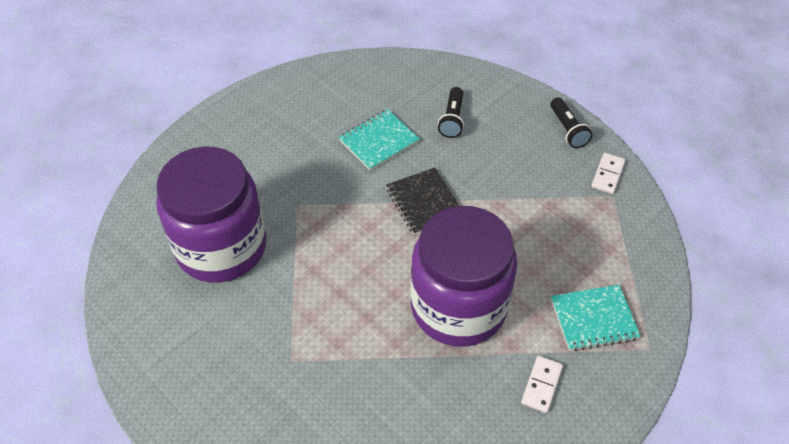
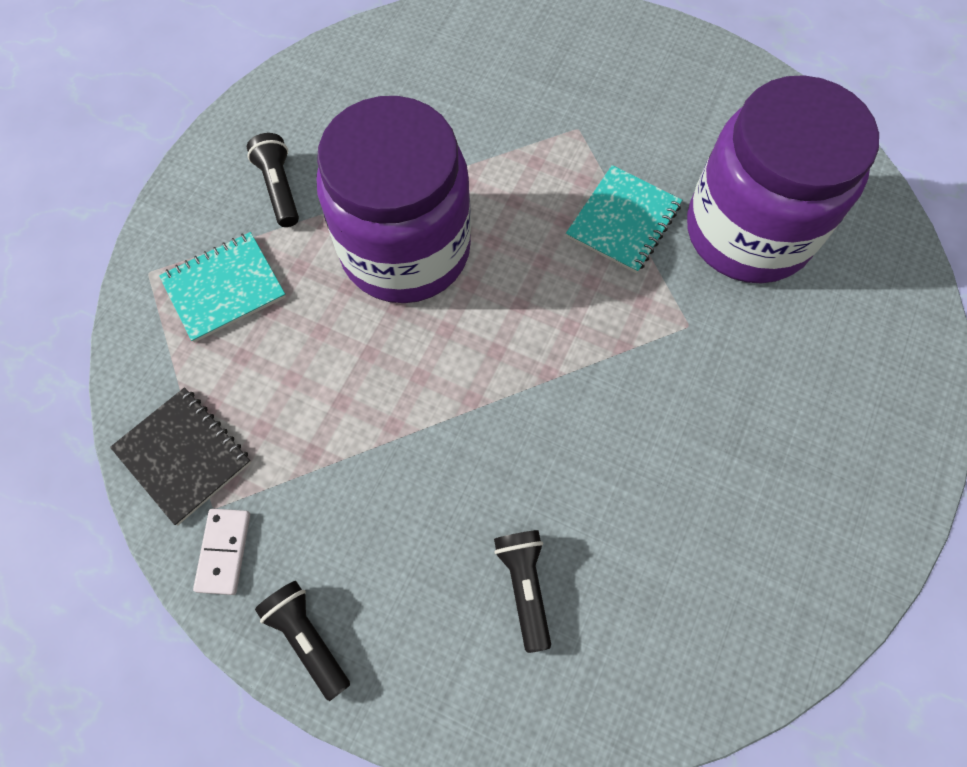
camera: 160 degrees right, 15 degrees up
(379, 141) = (629, 488): turquoise notebook -> turquoise notebook (623, 221)
(424, 202) = (508, 392): black notebook -> black notebook (183, 456)
(541, 385) = (279, 188): white domino -> black flashlight

